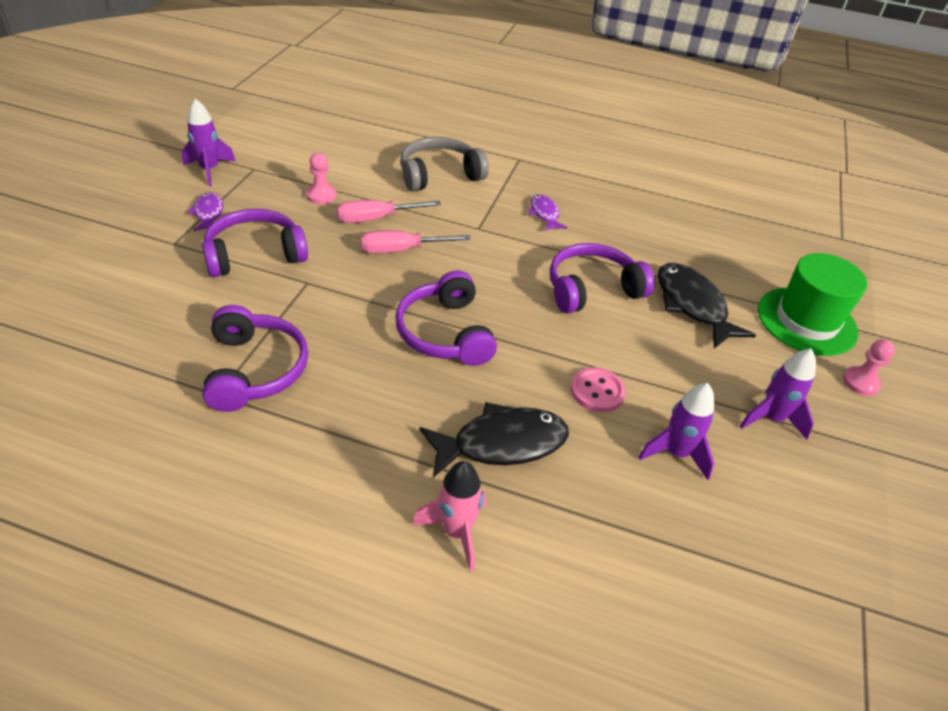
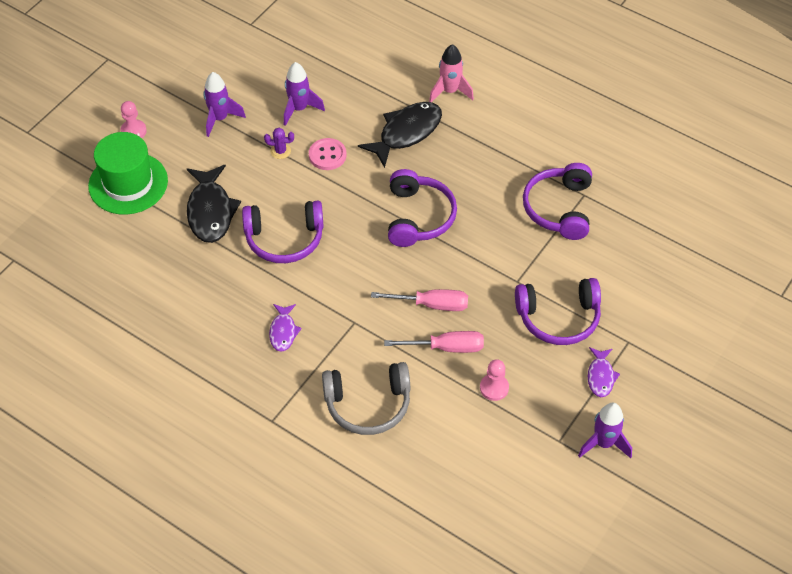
camera: 160 degrees left, 10 degrees up
(502, 443) = (406, 133): black fish -> black fish turned 135 degrees clockwise
(661, 387) = (280, 151): none -> purple cactus

